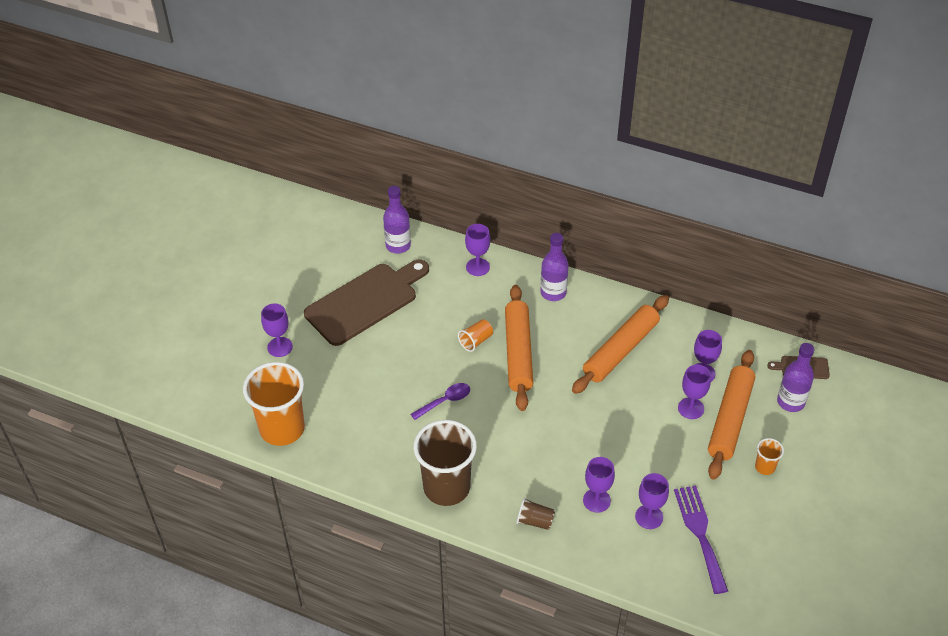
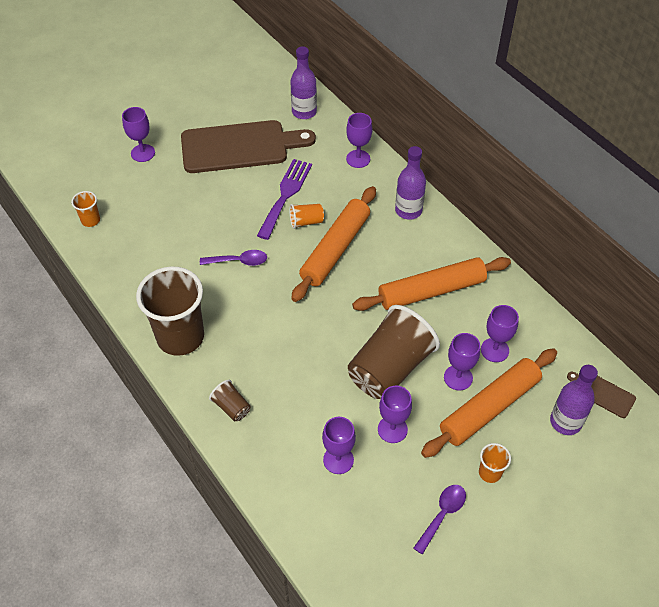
camera: 30 degrees right, 5 degrees up
(282, 429) = (90, 220): orange cup -> orange cup, size x0.44
(596, 500) = (301, 418): purple goblet -> purple goblet (392, 429)
(634, 427) = (389, 368): none -> brown cup
(700, 533) = (375, 503): purple fork -> purple fork (285, 195)
(754, 515) = (442, 515): none -> purple spoon

